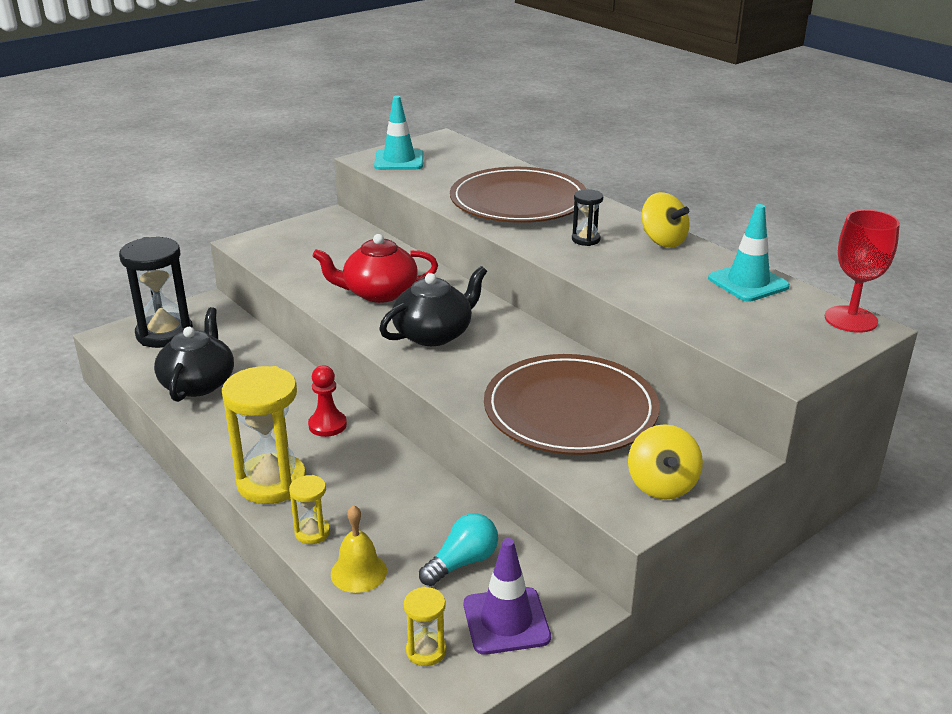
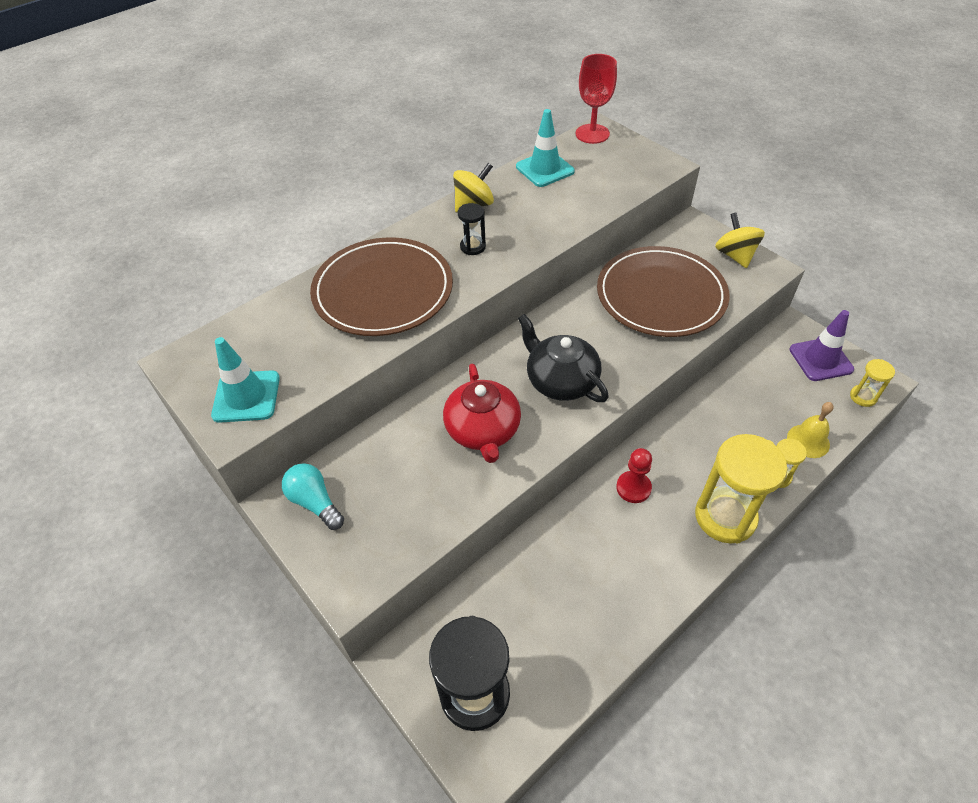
camera: 90 degrees left, 20 degrees up
(198, 383) = (579, 622): black teapot -> none
(462, 562) = (776, 383): turquoise light bulb -> turquoise light bulb (315, 502)
(662, 485) = (735, 255): yellow spinning top -> yellow spinning top turned 105 degrees counterclockwise

